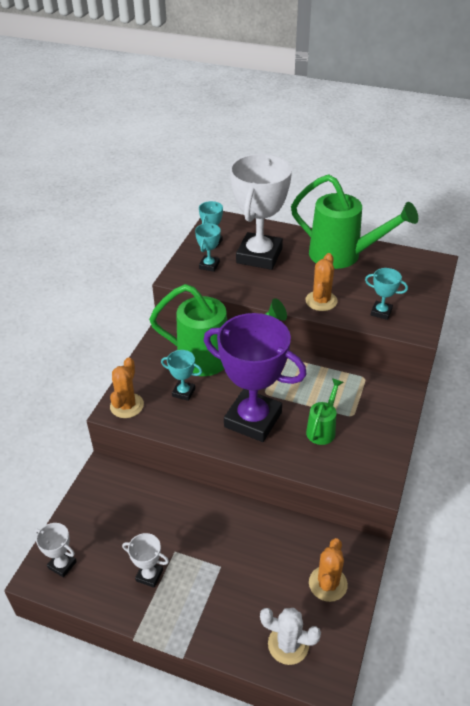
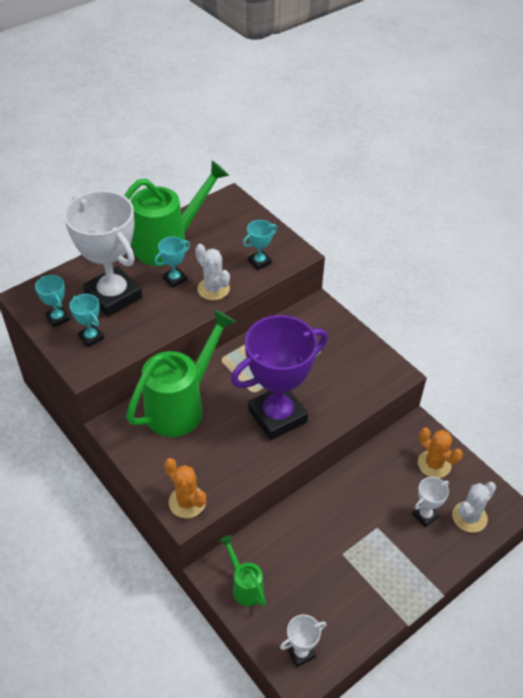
camera: 60 degrees left, 5 degrees up
(149, 575) = (355, 584): white trophy -> white trophy (425, 515)
(183, 392) = (206, 449): turquoise trophy -> turquoise trophy (174, 279)
(321, 301) = (213, 289): orange cactus -> white cactus
(323, 429) = (321, 376): green watering can -> green watering can (245, 585)

